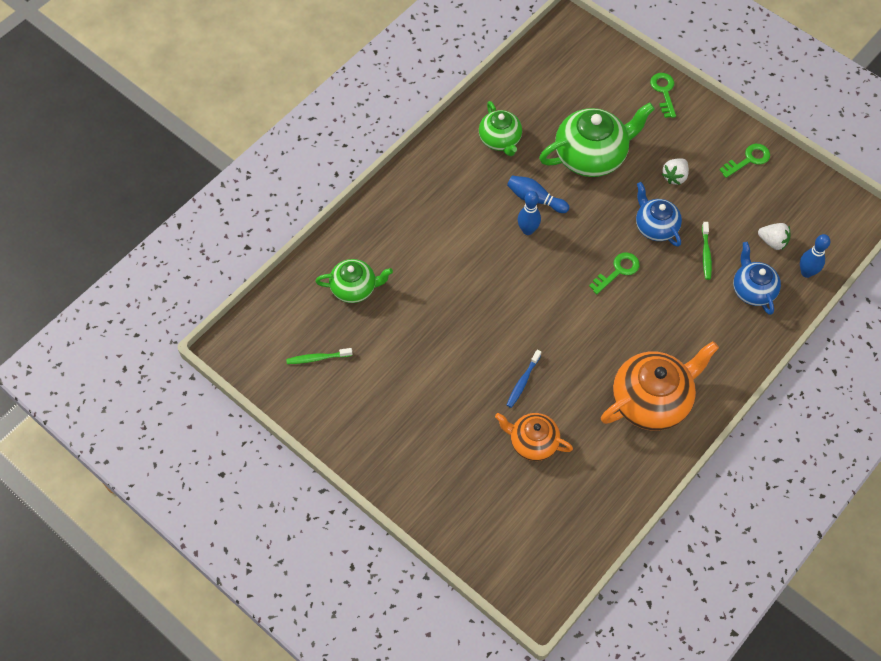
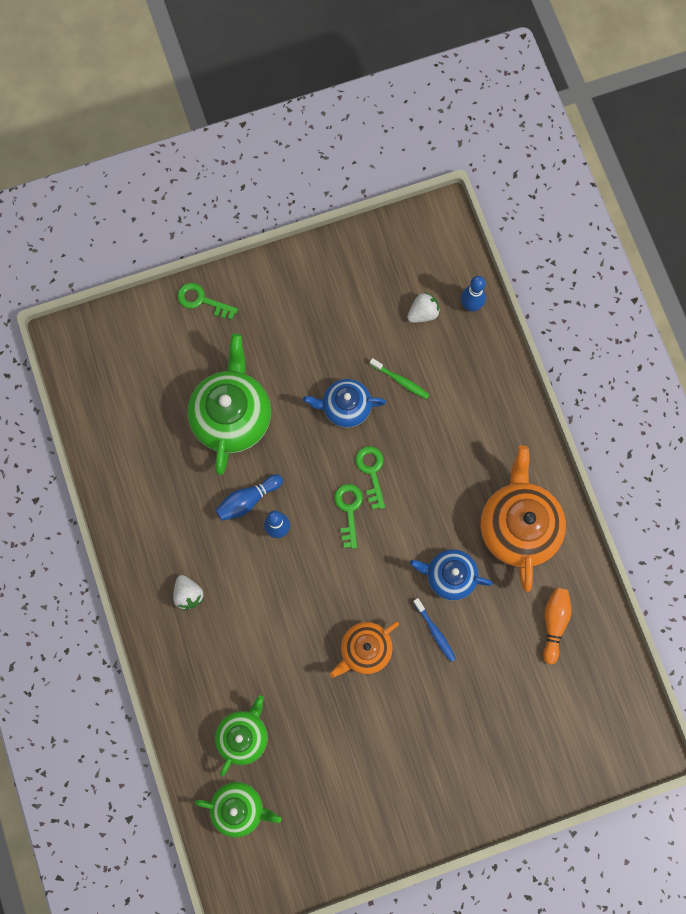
camera: 60 degrees left, 15 degrees up
(317, 358) = (299, 815): green toothbrush -> none
(500, 140) = (159, 492): green teapot -> green teapot (239, 808)
(532, 442) = (500, 660): orange teapot -> orange teapot (365, 649)
(591, 469) = (554, 623): none -> orange bowling pin
(674, 177) = (302, 354): white strawberry -> white strawberry (188, 594)
(748, 160) = (325, 275): green key -> green key (349, 510)
(752, 290) = (460, 364): blue teapot -> blue teapot (449, 576)

